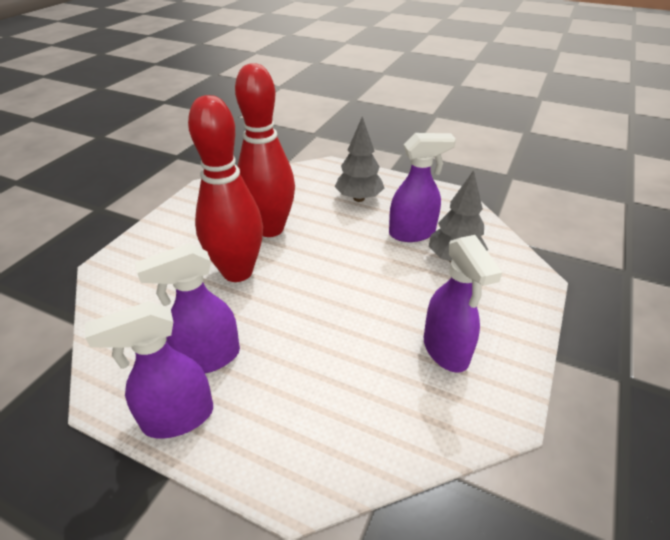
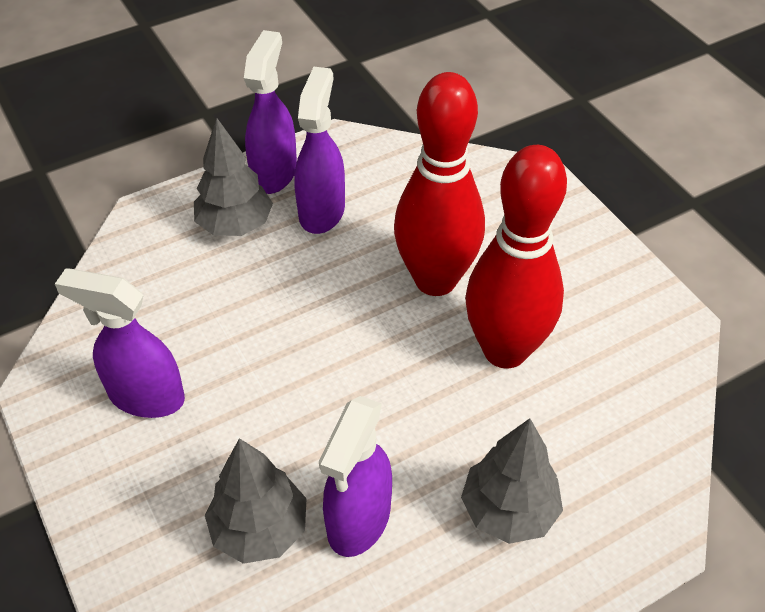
camera: 125 degrees right, 10 degrees up
(261, 404) = (235, 225): none -> grey tree

